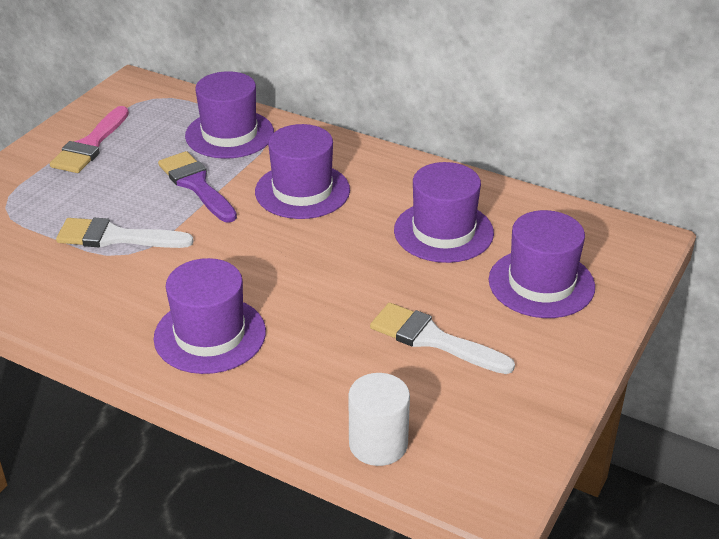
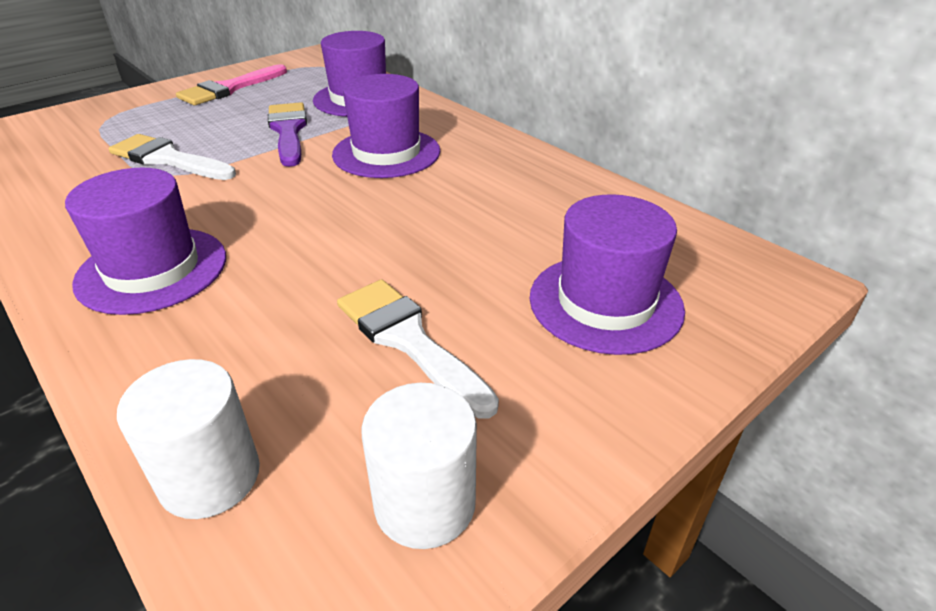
camera: 20 degrees right, 0 degrees up
(443, 232) = (513, 218): purple hat -> none
(505, 423) = (425, 503): none -> white cylinder

